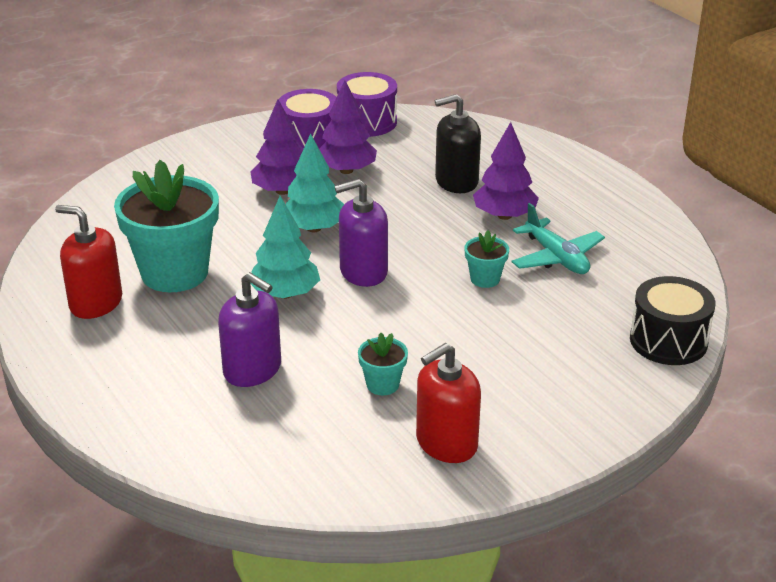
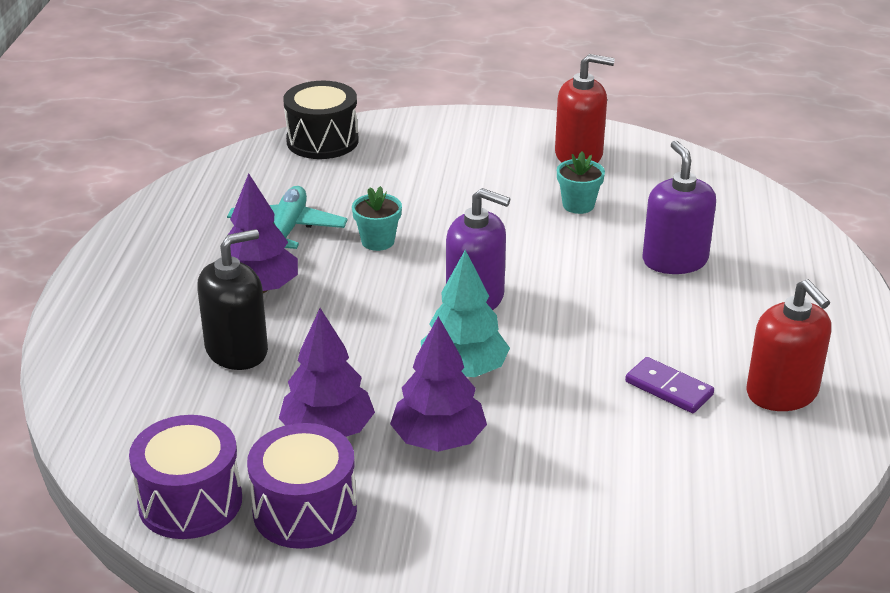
camera: 140 degrees left, 0 degrees up
(174, 273) = (668, 388): turquoise flower pot -> purple domino
(285, 294) = (576, 312): turquoise tree -> none
(456, 181) = (237, 350): black soap dispenser -> black soap dispenser turned 60 degrees counterclockwise

